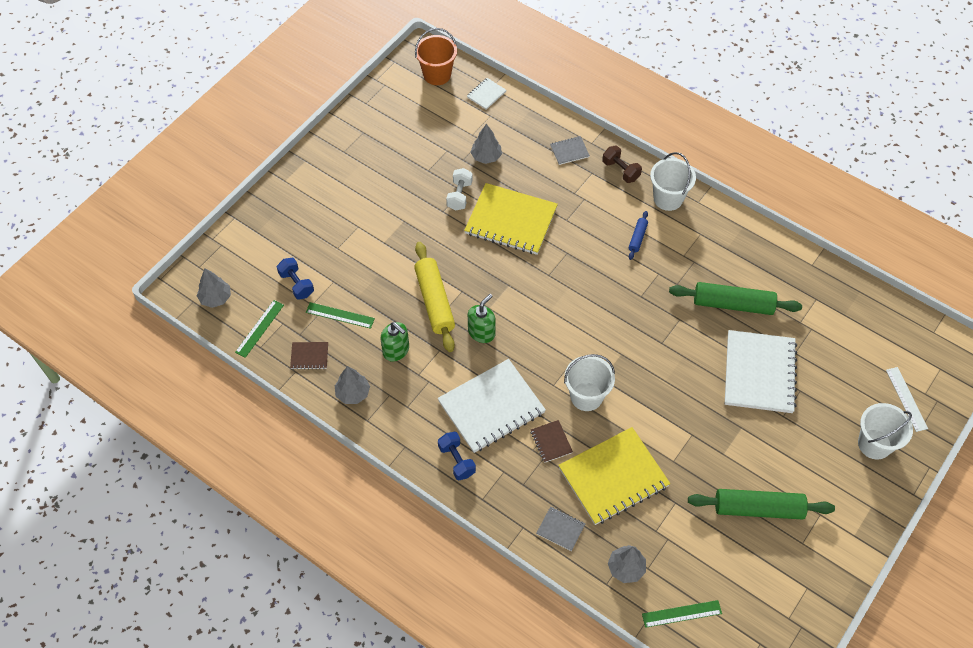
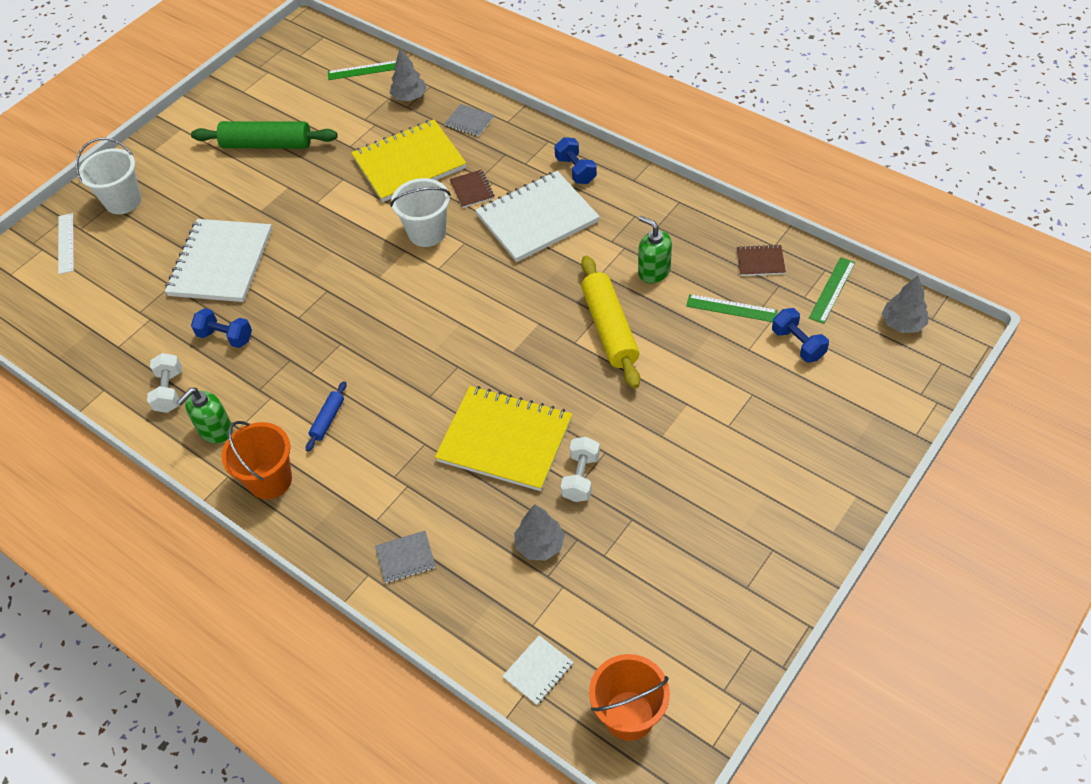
camera: 175 degrees left, 5 degrees down
(353, 393) = (700, 226): grey tree -> none
(481, 332) = (548, 294): green soap dispenser -> green soap dispenser (215, 430)
(620, 170) = (330, 525): brown dumbbell -> none
(668, 198) = (270, 480): white bucket -> orange bucket
(733, 304) = (225, 337): green rolling pin -> blue dumbbell
(761, 262) = (169, 391): none -> white dumbbell

